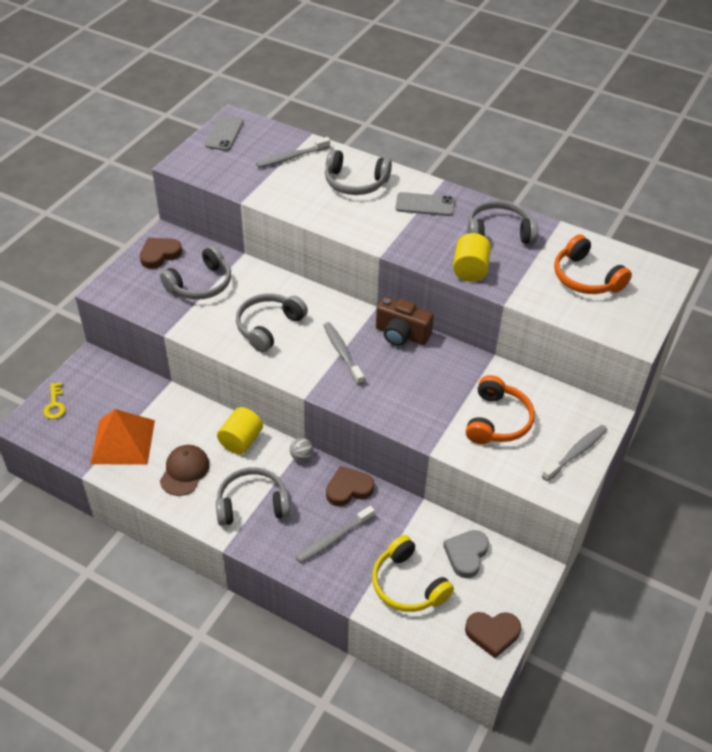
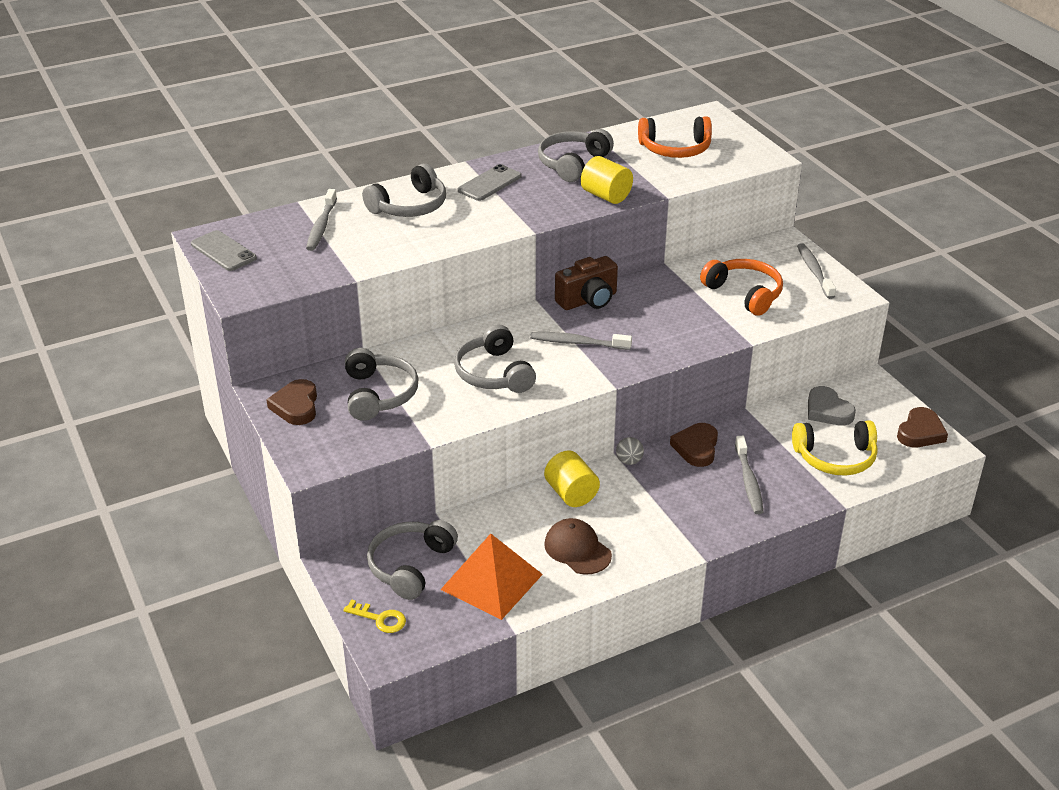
camera: 55 degrees left, 10 degrees down
(252, 504) = (663, 518): grey headphones -> grey headphones (410, 566)

